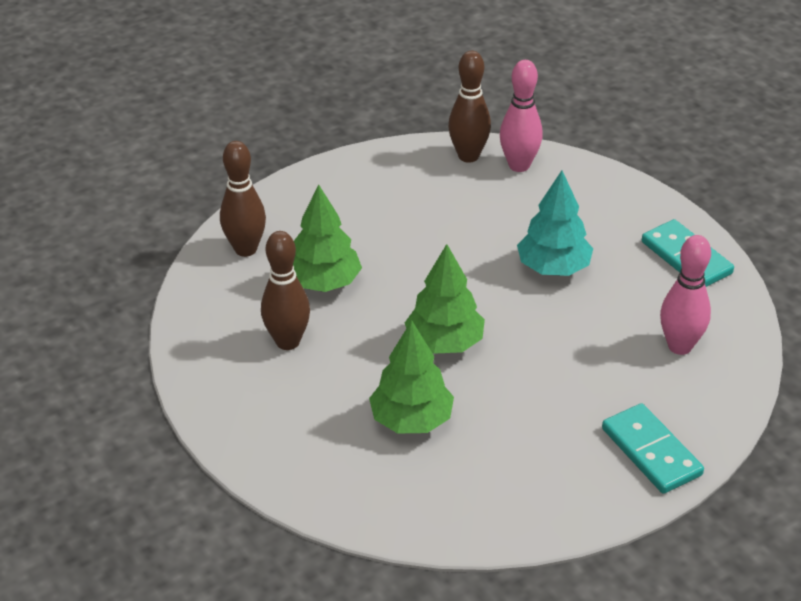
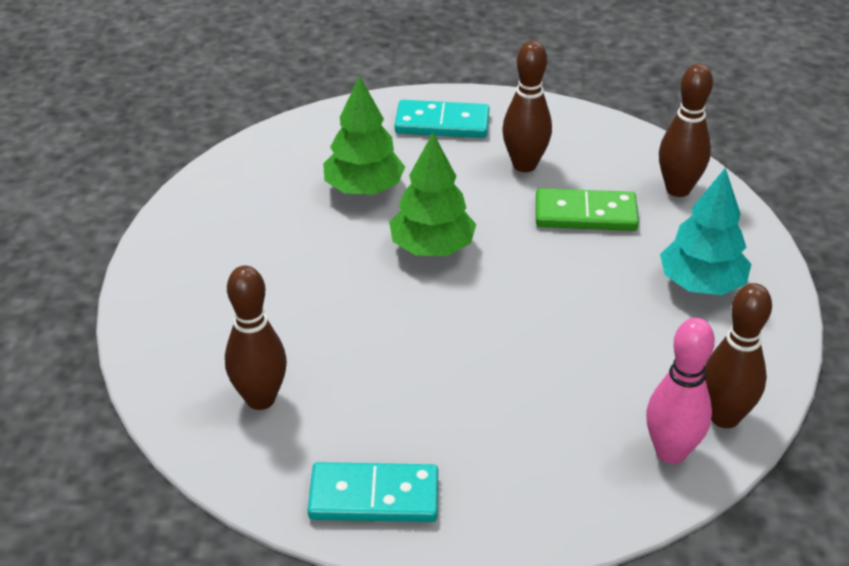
camera: 125 degrees right, 0 degrees up
(324, 282) = (585, 214): green tree -> green domino
(553, 268) = (462, 375): turquoise tree -> turquoise tree (701, 284)
(651, 452) = (174, 299): turquoise domino -> turquoise domino (442, 123)
(679, 346) = (260, 399): pink bowling pin -> brown bowling pin

